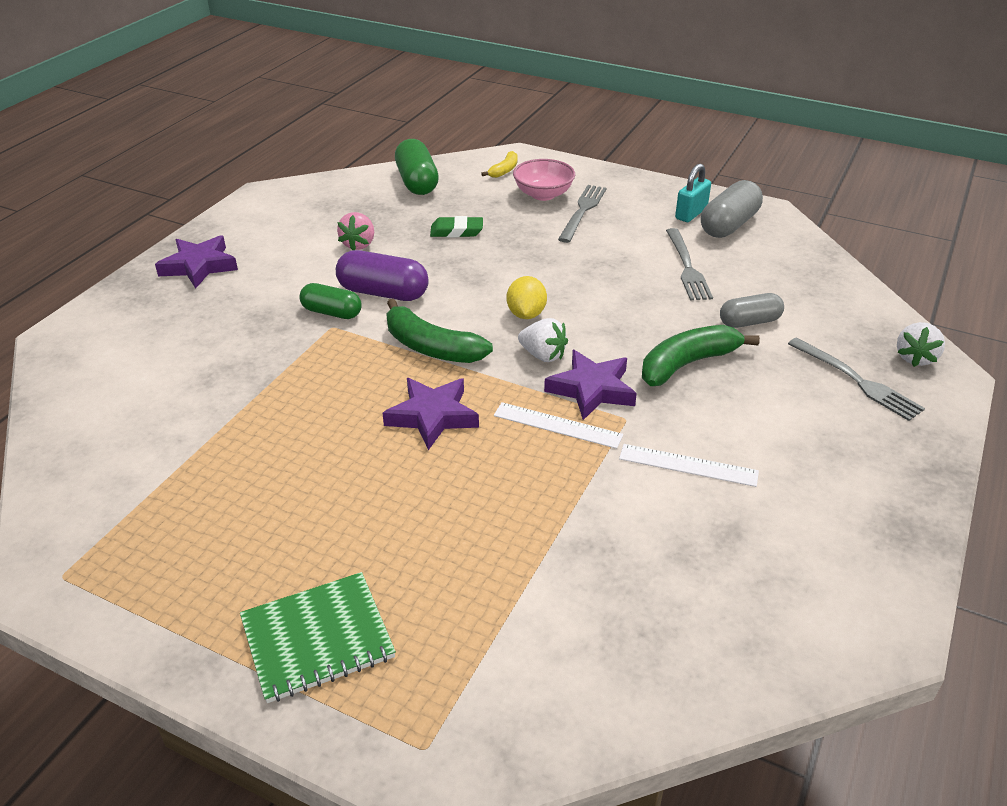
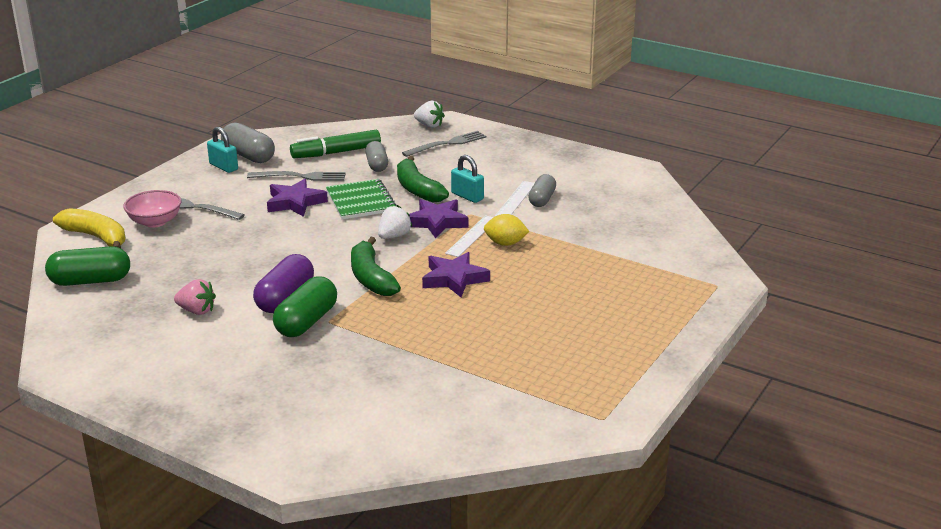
camera: 85 degrees left, 10 degrees down
(199, 266) = (195, 398): purple star -> purple star (295, 202)
(317, 639) = (650, 317): green notebook -> green notebook (361, 201)
(332, 312) = (306, 322): green capsule -> green capsule, size x1.50
(431, 347) = (371, 278): green banana -> green banana turned 120 degrees clockwise
(456, 231) = (198, 263): green eraser -> none
(504, 170) = (96, 237): yellow banana -> yellow banana, size x1.87
(526, 314) = (340, 239): yellow lemon -> yellow lemon (505, 243)
(682, 413) = (467, 196): none -> turquoise padlock
(699, 496) = (542, 199): none -> grey capsule
(771, 285) = (336, 152): none -> green marker

